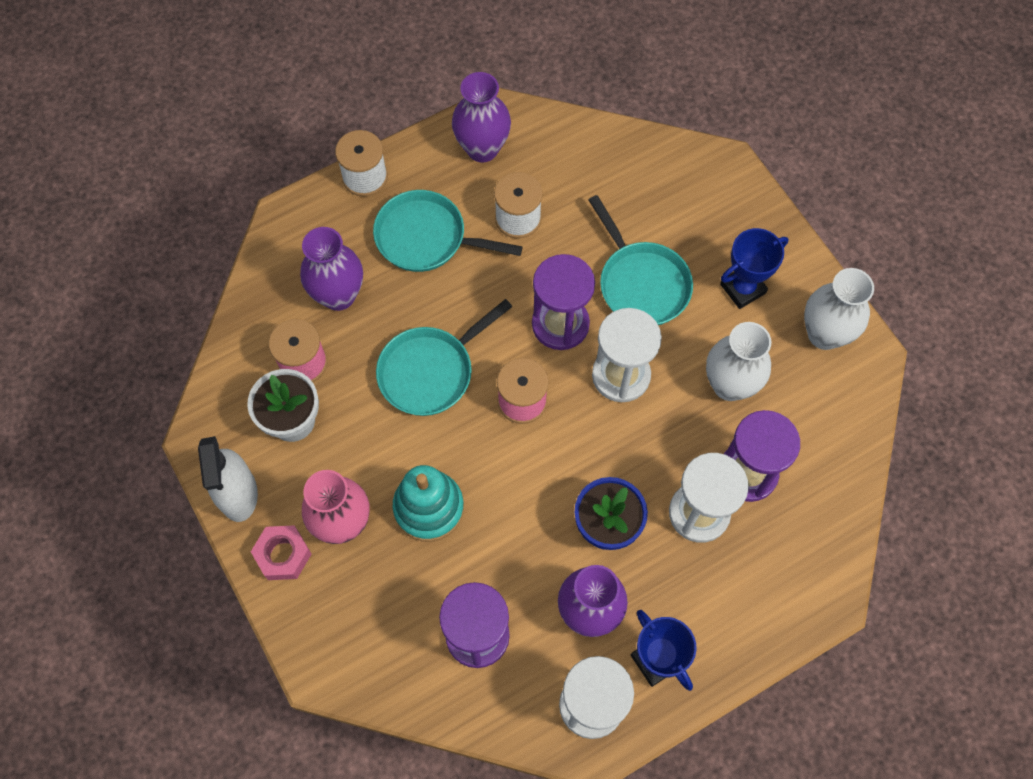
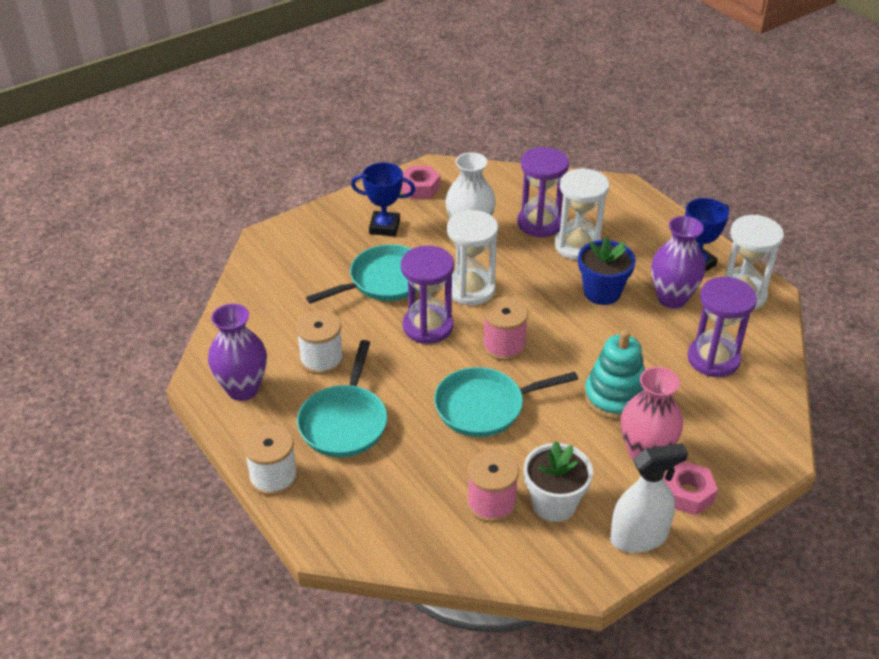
camera: 95 degrees left, 25 degrees down
(338, 295) = (413, 483): purple vase -> none
(431, 371) = (485, 407): turquoise pan -> turquoise pan turned 120 degrees clockwise
(742, 289) = (384, 227): blue trophy -> blue trophy turned 45 degrees counterclockwise
(824, 334) = (420, 188): white vase -> pink nut

